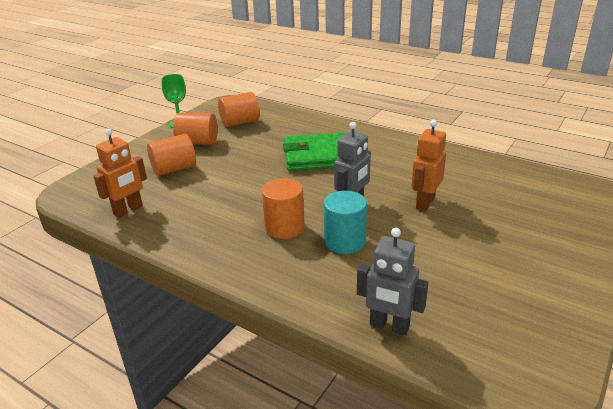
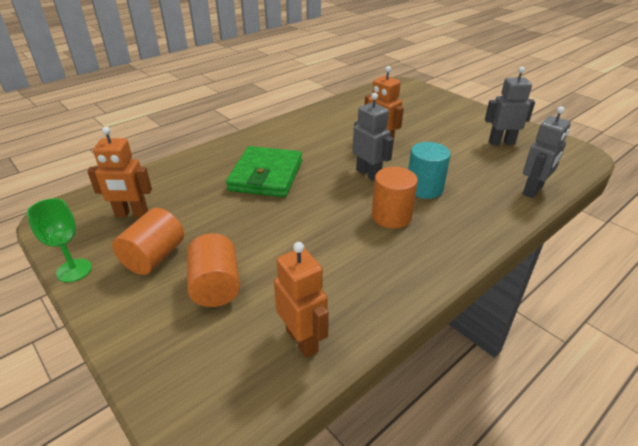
camera: 75 degrees left, 5 degrees up
(240, 122) = (131, 214): orange cylinder -> orange robot
(504, 296) = (501, 142): none -> grey robot

